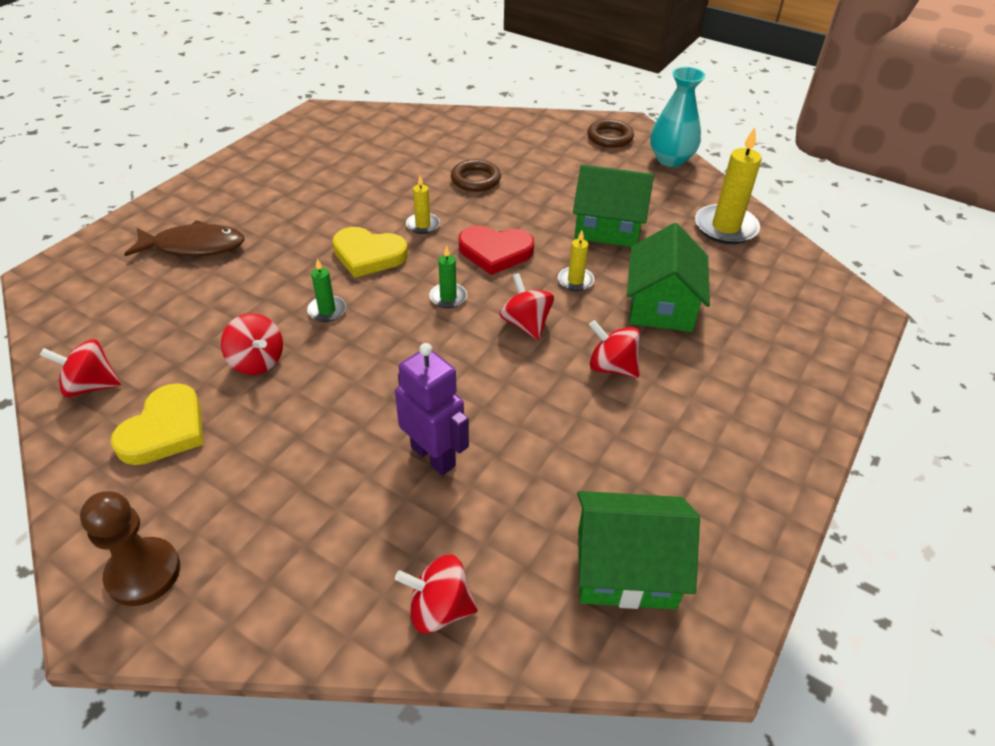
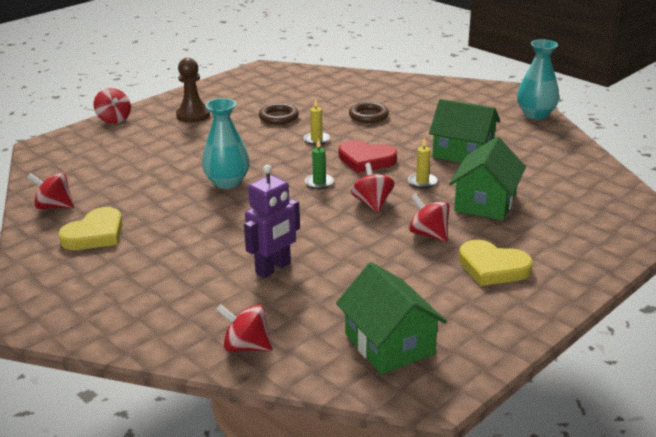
camera: 15 degrees right, 15 degrees down
(143, 573) = (59, 303): brown pawn -> brown pawn (193, 115)
(194, 246) = (146, 139): brown fish -> none
(257, 361) = (168, 205): red spinning top -> red spinning top (114, 119)
(327, 310) = (227, 182): green candle -> turquoise vase
(368, 255) = (269, 154): yellow heart -> yellow heart (492, 267)
(433, 456) = (273, 268): purple robot -> purple robot turned 75 degrees clockwise
(610, 137) = (490, 97): brown ring -> brown ring (278, 117)
(625, 568) = (389, 344): green house -> green house turned 45 degrees clockwise
(725, 227) = (562, 160): yellow candle -> none

